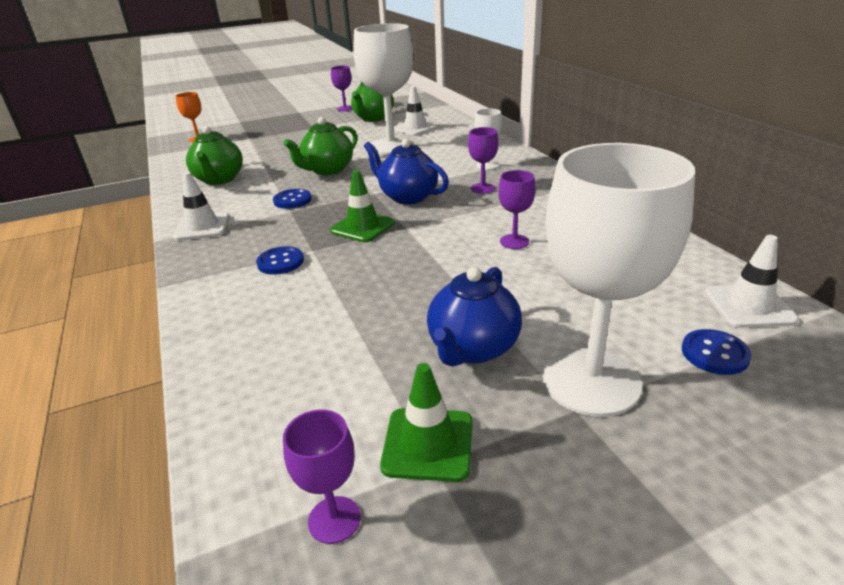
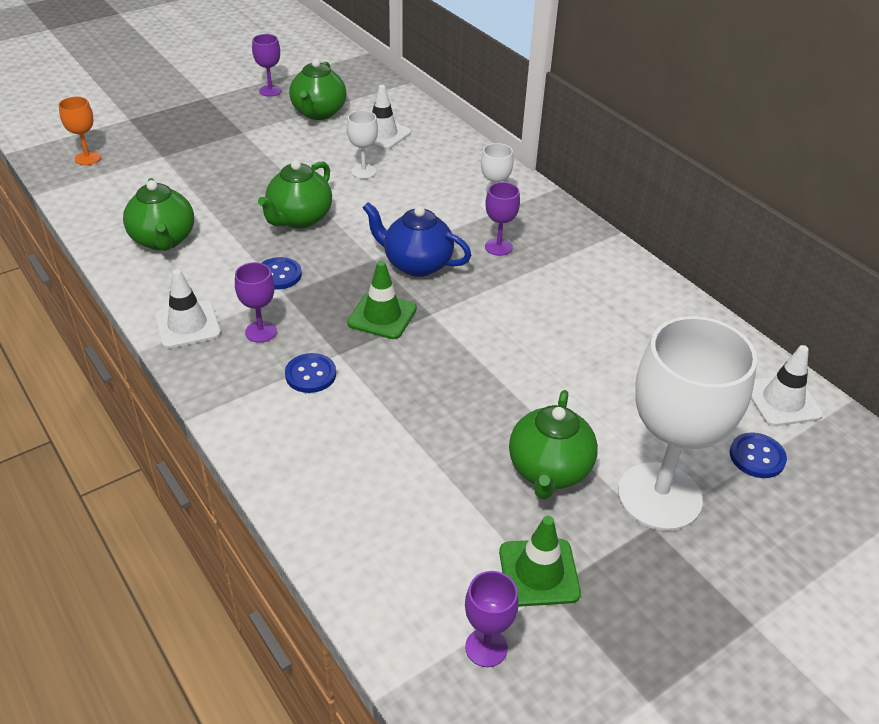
camera: 15 degrees left, 10 degrees up
(391, 146) = (363, 171): white goblet -> white goblet, size x0.44
(473, 348) = (549, 471): blue teapot -> green teapot
(514, 241) = (554, 330): purple goblet -> purple goblet (261, 332)

